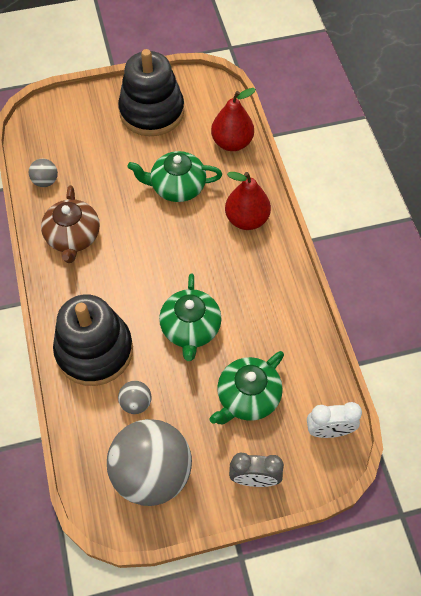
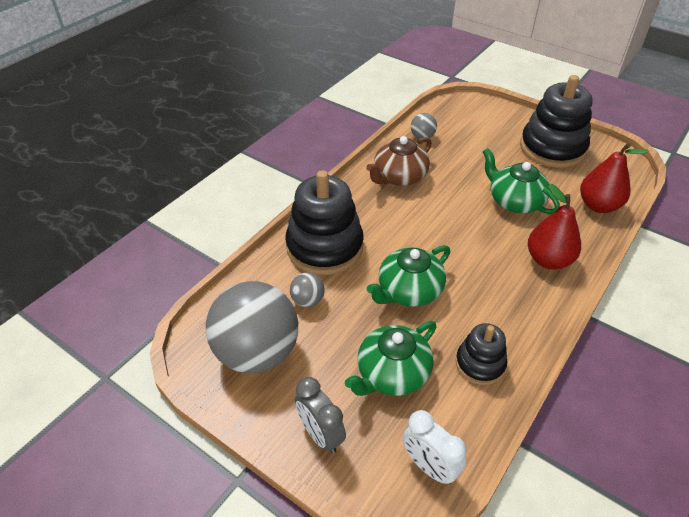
camera: 50 degrees right, 15 degrees down
(247, 397) = (392, 373): green teapot -> green teapot turned 45 degrees counterclockwise
(286, 337) = (480, 364): none -> black stacking toy

